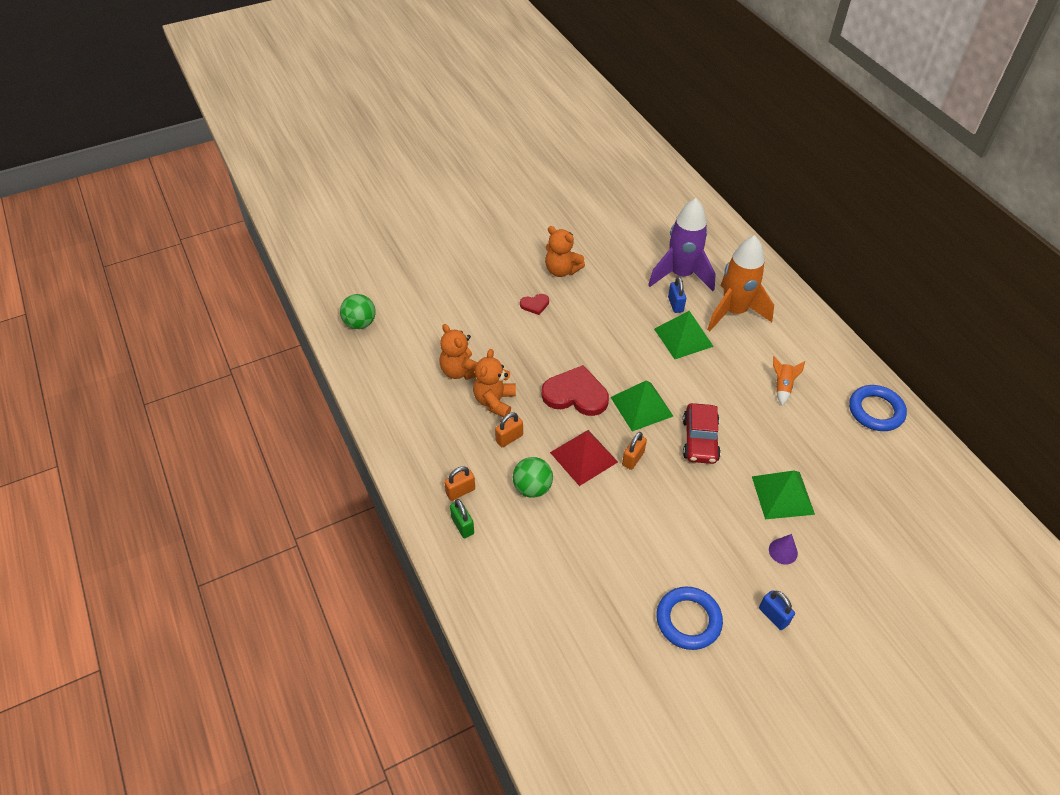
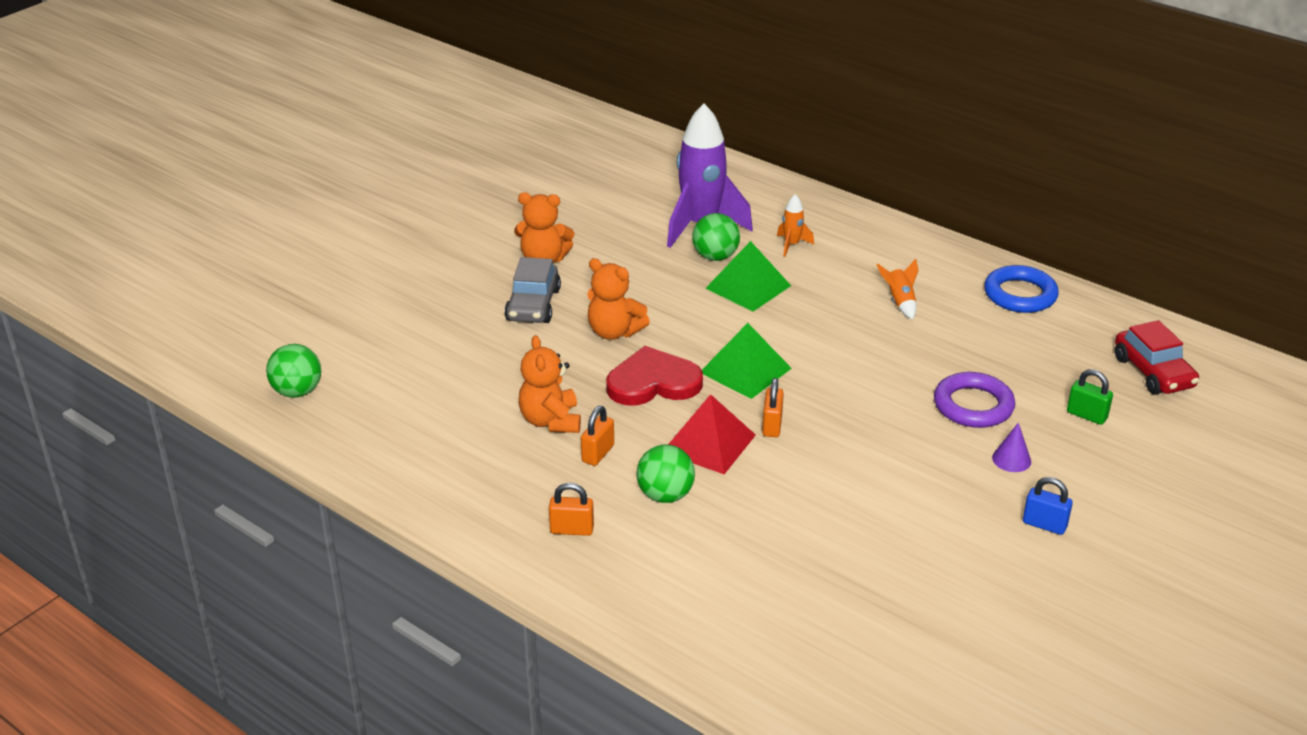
camera: 25 degrees left, 15 degrees down
(460, 371) = (481, 403): orange teddy bear -> orange teddy bear (614, 332)
(460, 491) = (572, 529): orange padlock -> orange padlock turned 60 degrees clockwise
(462, 525) = (600, 565): green padlock -> green padlock (1086, 415)
(535, 305) = (533, 305): red heart -> grey car
(675, 304) = (715, 257): blue padlock -> green ball
(688, 620) = (951, 563): blue ring -> none
(699, 440) = (839, 382): red car -> red car (1153, 372)
(734, 312) = (791, 245): orange rocket -> orange rocket, size x0.43
(782, 495) = (973, 405): green pyramid -> purple ring

